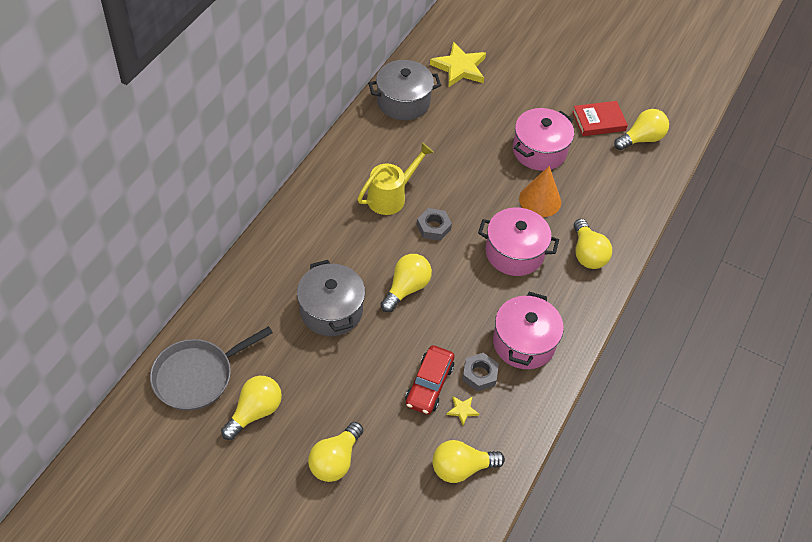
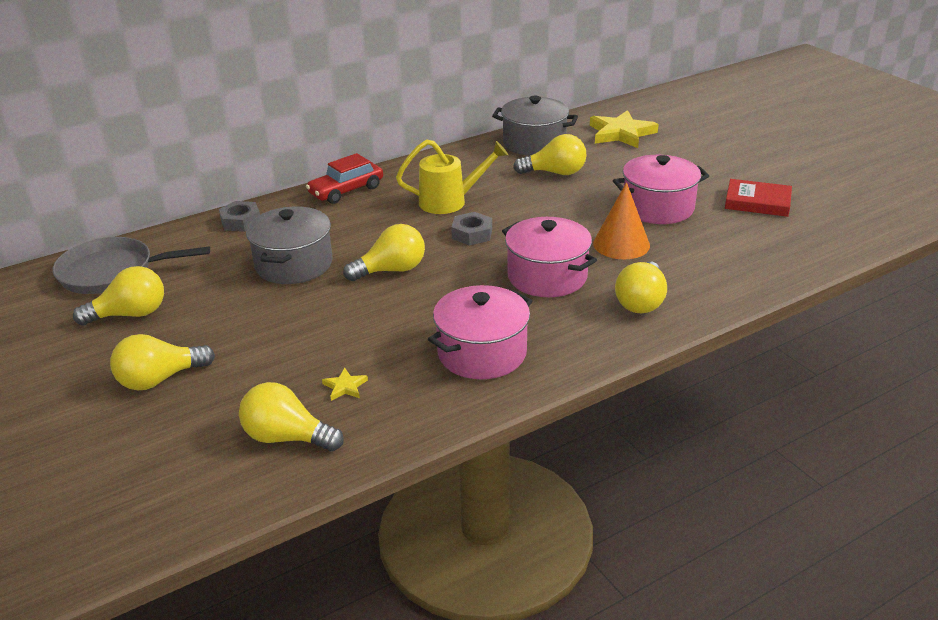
camera: 35 degrees right, 20 degrees down
(429, 385) = (331, 352): red car -> red car (346, 191)
(479, 374) = (398, 363): grey nut -> grey nut (241, 221)
(641, 139) = (804, 227): yellow light bulb -> yellow light bulb (555, 173)

